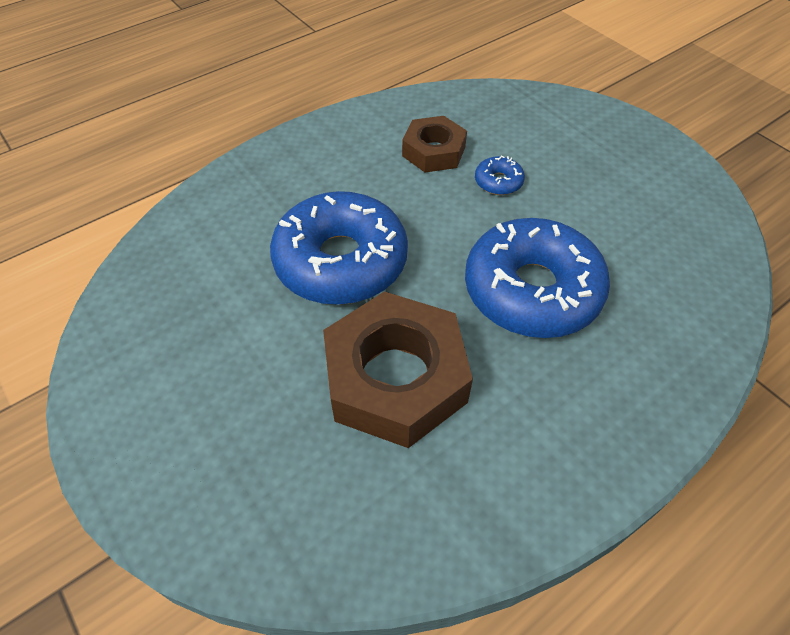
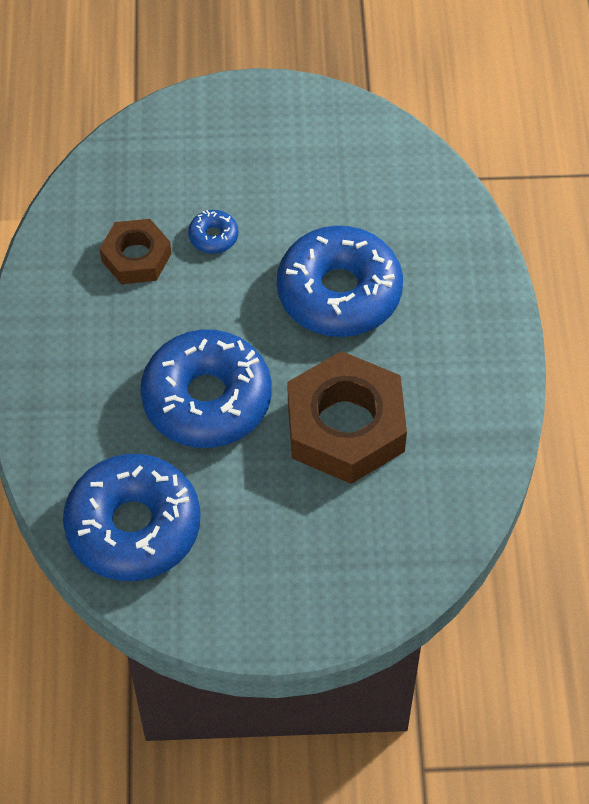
camera: 55 degrees left, 5 degrees up
(177, 283) = (133, 527): none -> blue donut

